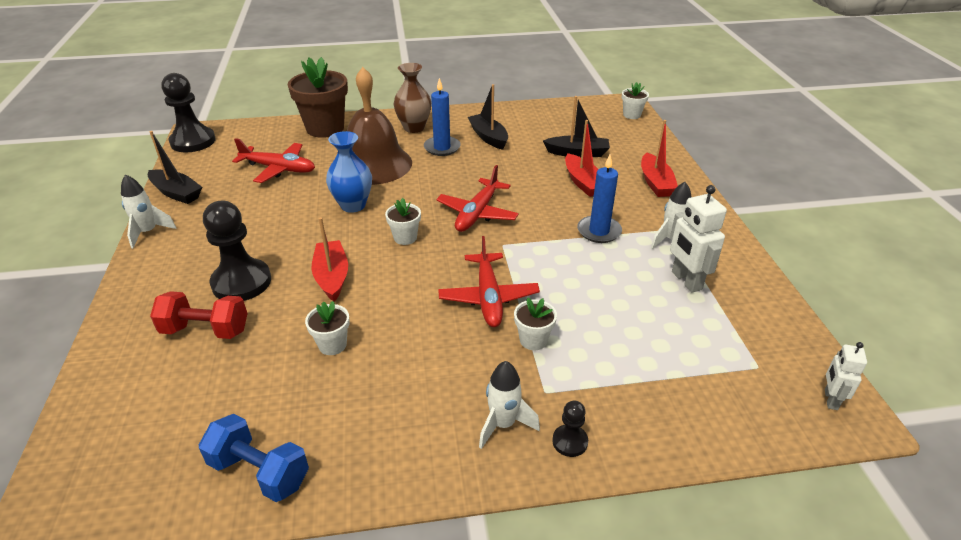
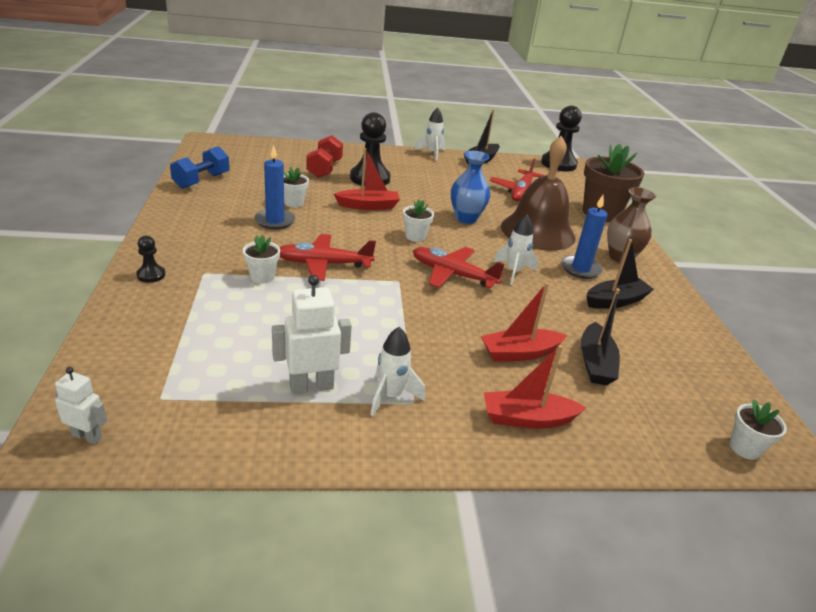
camera: 90 degrees right, 5 degrees down
(503, 424) = (184, 252): white rocket -> white rocket (513, 272)
(599, 231) = (414, 344): blue candle -> blue candle (275, 221)

